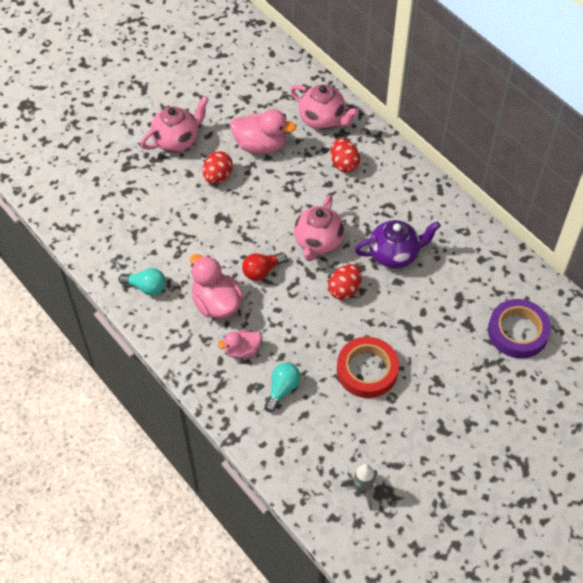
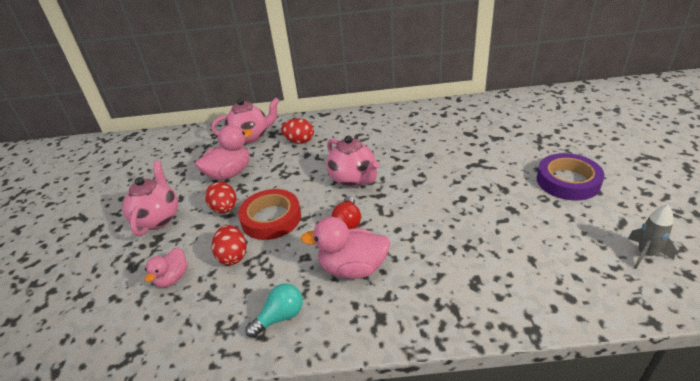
camera: 50 degrees left, 20 degrees down
(242, 350) = (423, 273): pink duck -> pink duck (172, 278)
(282, 389) = (491, 263): turquoise light bulb -> none
(344, 289) = (412, 183): red egg -> red egg (233, 256)
(367, 370) = (505, 201): red tape -> red tape (271, 218)
(394, 255) = (403, 147): purple teapot -> none
(517, 331) = (518, 120): purple tape -> purple tape (568, 181)

